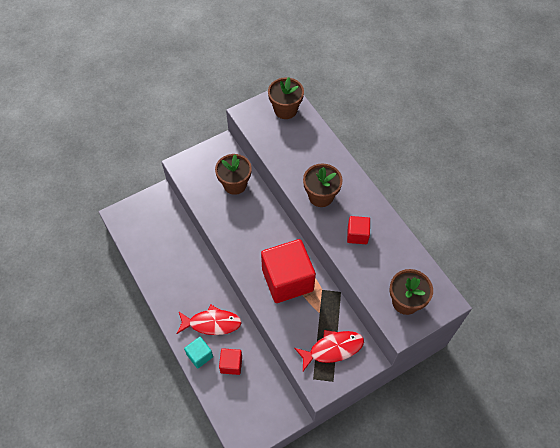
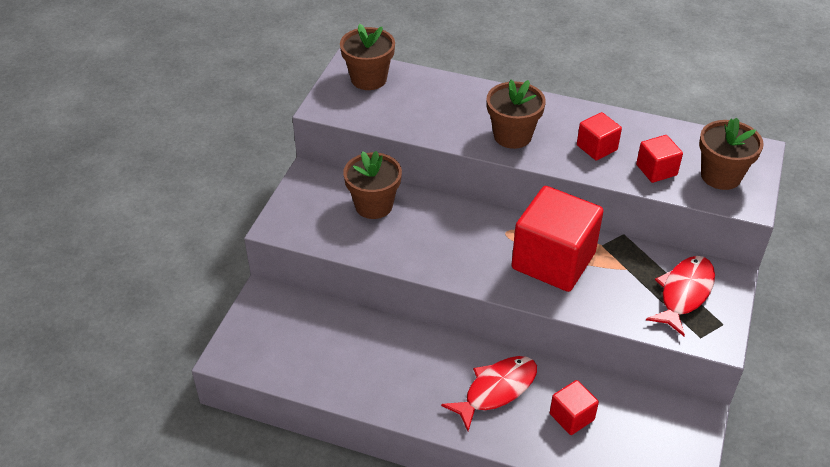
camera: 40 degrees left, 15 degrees down
(199, 355) = (523, 436): turquoise cube -> none
(374, 272) = (656, 170): none -> red cube

